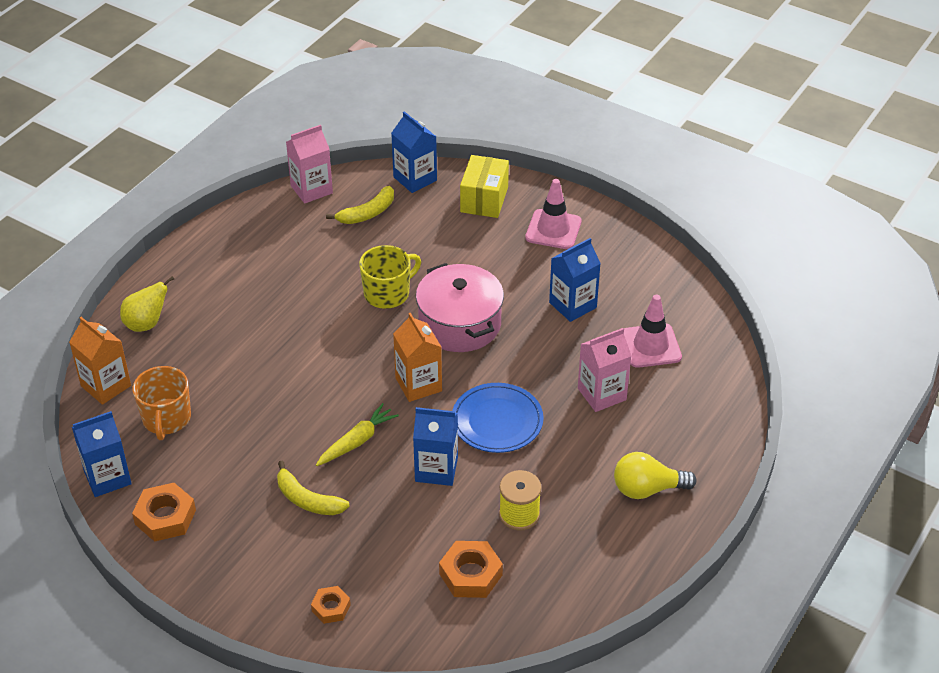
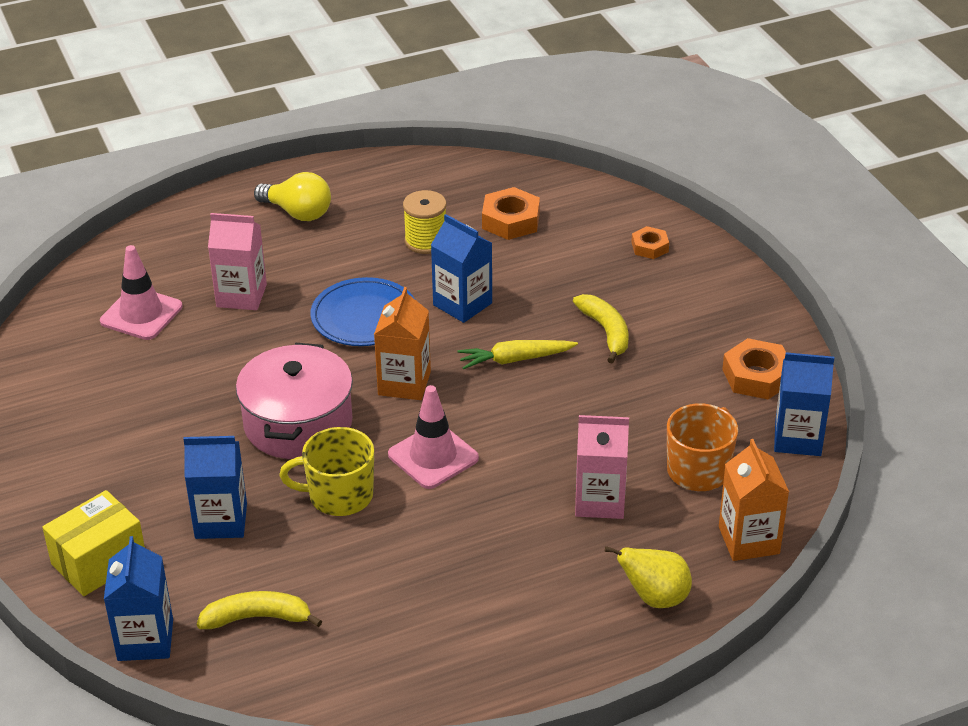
camera: 145 degrees left, 5 degrees down
(311, 189) = (293, 697): pink carton -> pink carton (599, 501)
(553, 229) = (72, 480): pink traffic cone -> pink traffic cone (433, 456)
(572, 305) = (162, 387): blue carton -> blue carton (221, 521)

